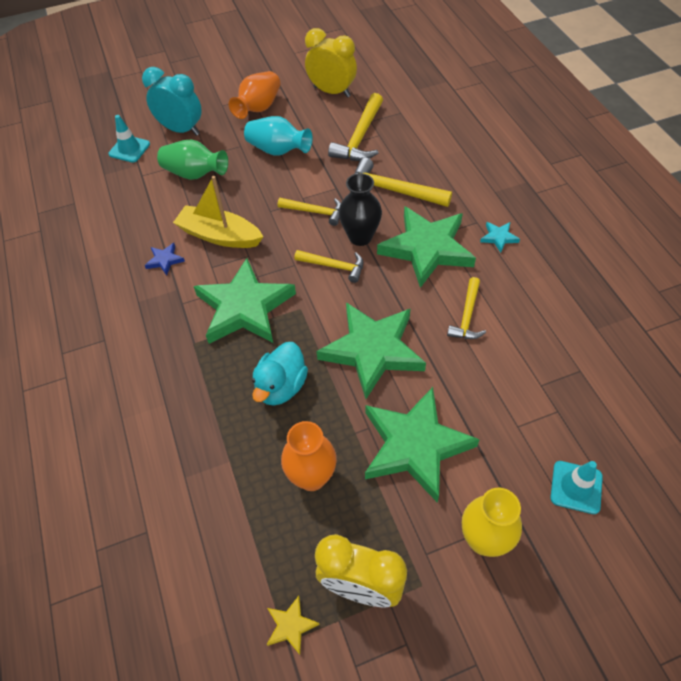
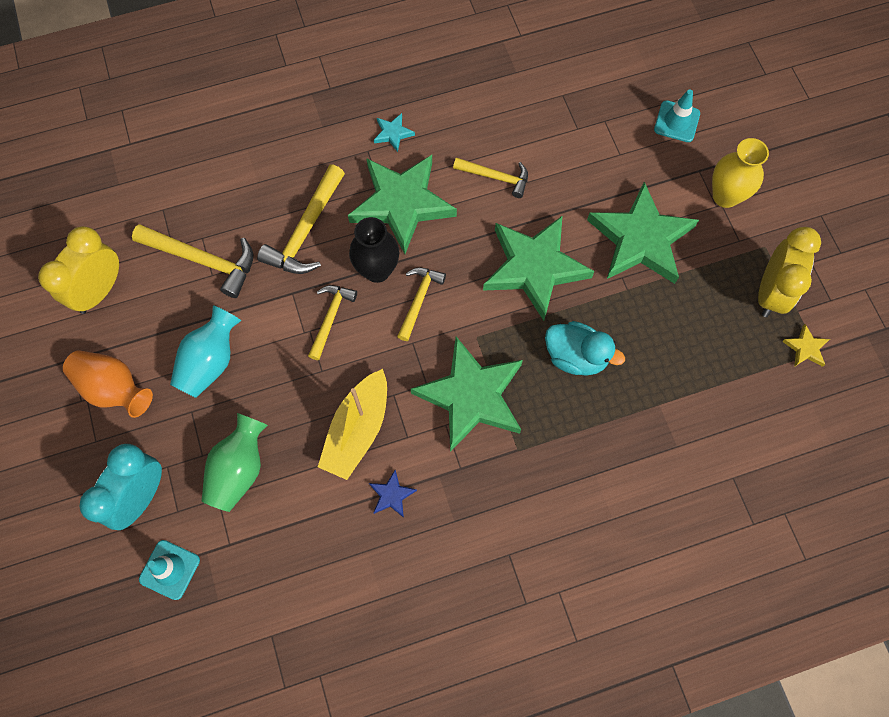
camera: 90 degrees left, 15 degrees up
(311, 477) = (674, 329): orange vase -> none

